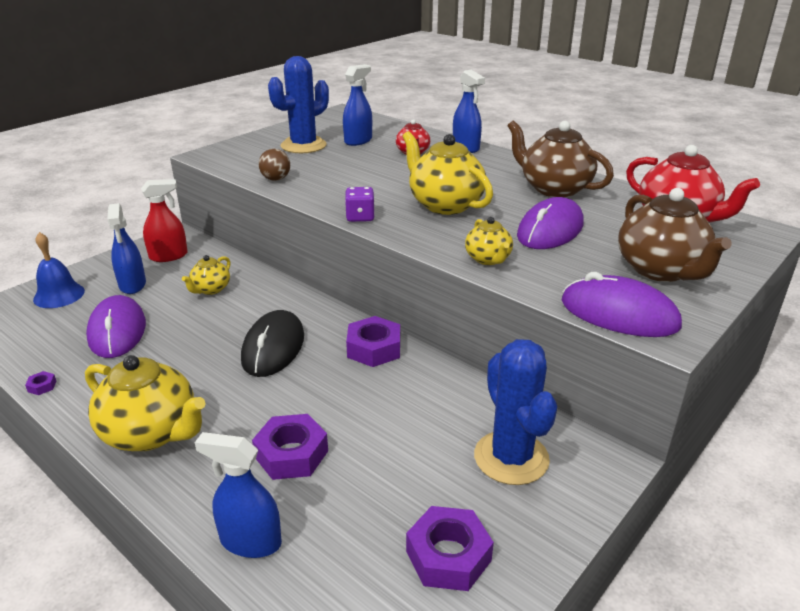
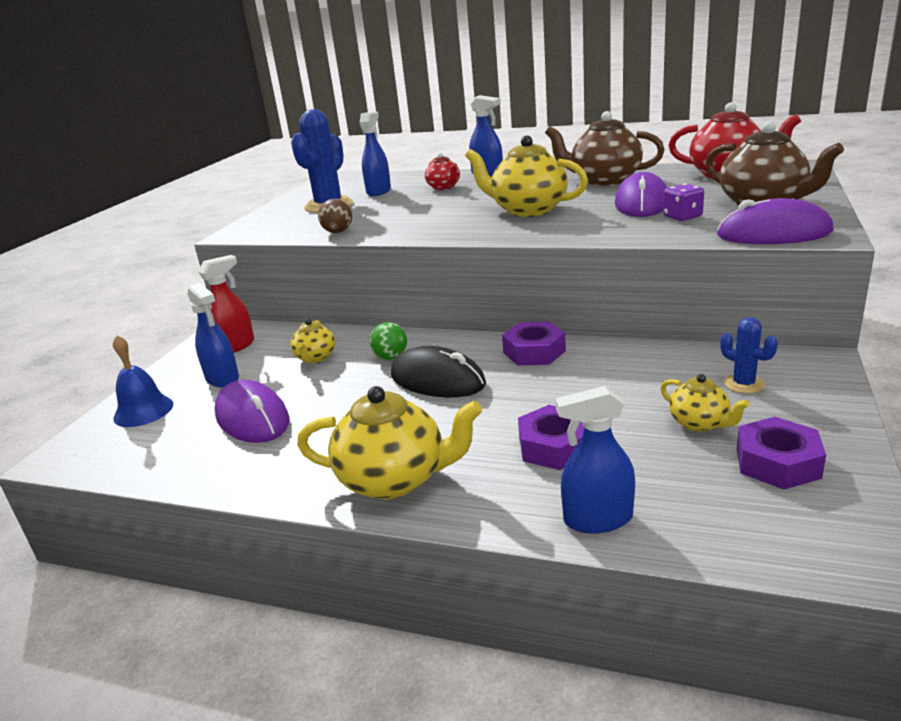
camera: 20 degrees left, 5 degrees down
(42, 386) = (220, 486): purple nut -> none
(262, 310) = (390, 357): none -> green ball
(273, 348) = (437, 380): black mouse -> black mouse turned 45 degrees counterclockwise
(360, 217) = (463, 235): purple dice -> purple dice (682, 217)
(488, 259) = (620, 231): yellow teapot -> yellow teapot (700, 423)
(511, 458) = (743, 384): blue cactus -> blue cactus, size x0.53

